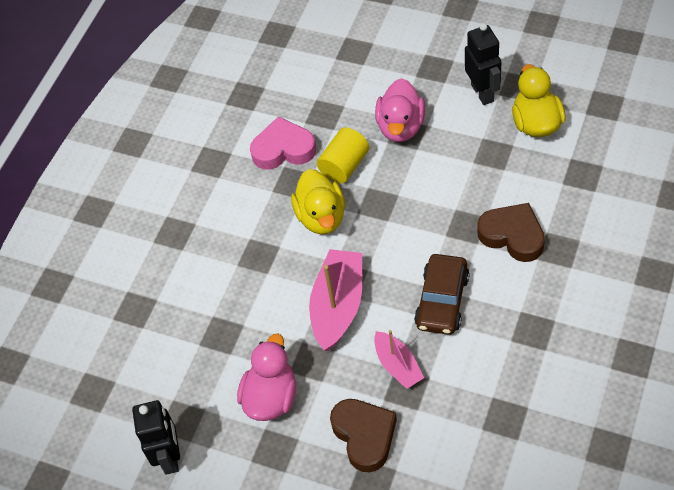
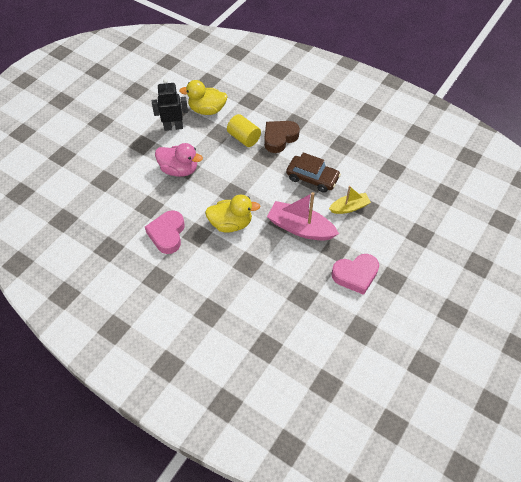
camera: 85 degrees left, 0 degrees up
(170, 457) = (386, 340): black robot -> none
(271, 397) = (355, 275): pink duck -> pink heart
(344, 166) = (196, 204): yellow cylinder -> yellow cylinder (244, 138)
(364, 436) = (391, 232): brown heart -> none
(398, 365) = (349, 207): pink boat -> yellow boat

